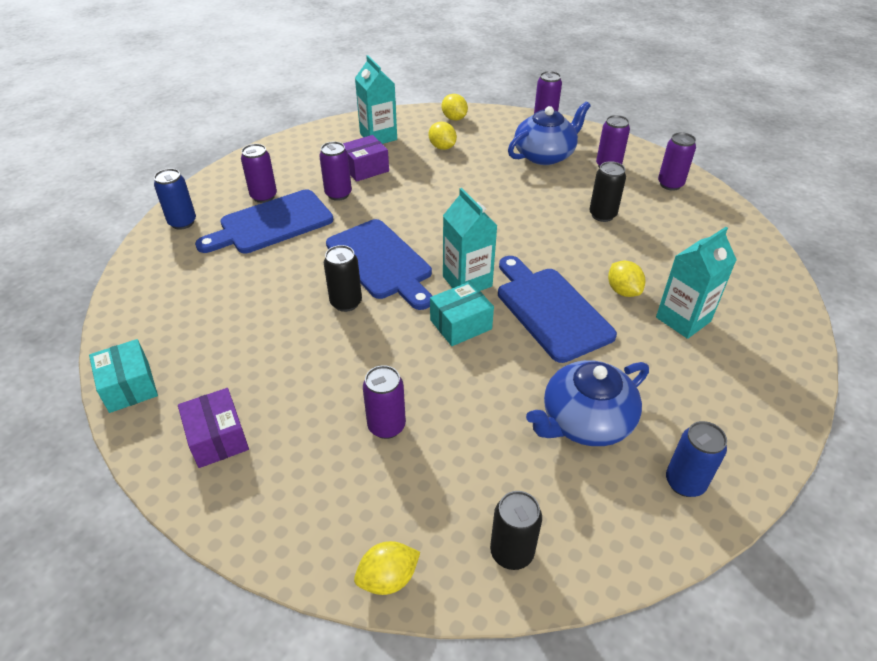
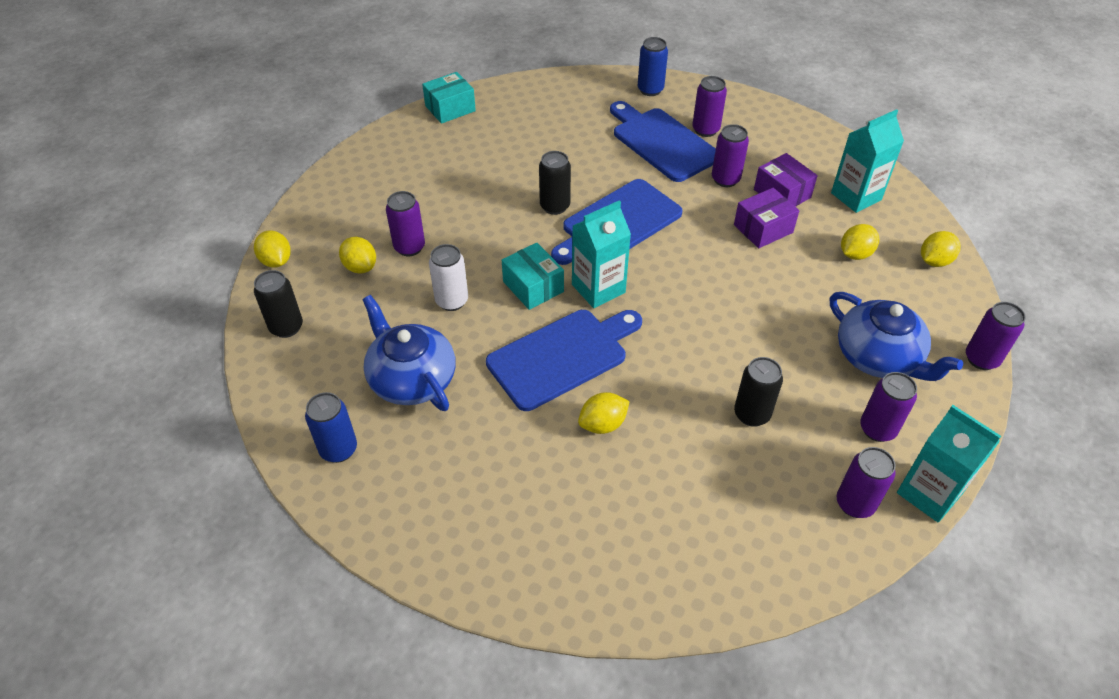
camera: 85 degrees right, 5 degrees up
(218, 438) = (401, 160): purple box -> purple box (763, 229)
(413, 475) = (360, 267): none -> yellow lemon
(476, 388) = (452, 301): none -> white can
(683, 319) = (560, 479): turquoise carton -> turquoise carton (929, 493)

